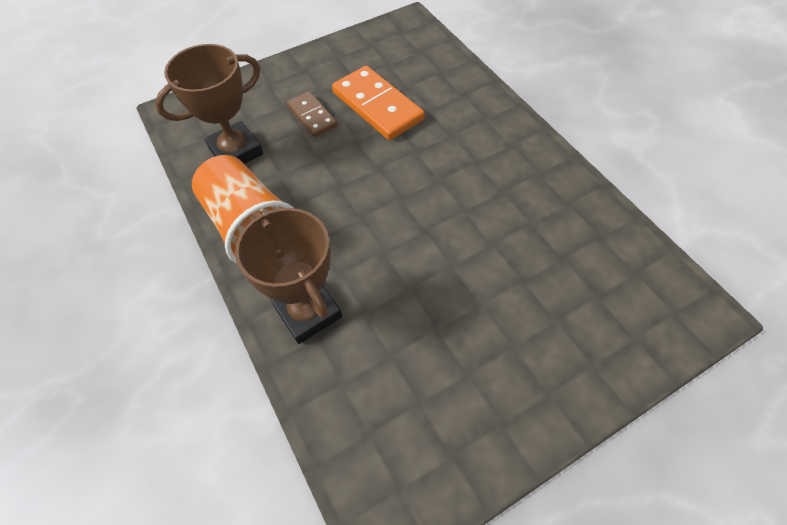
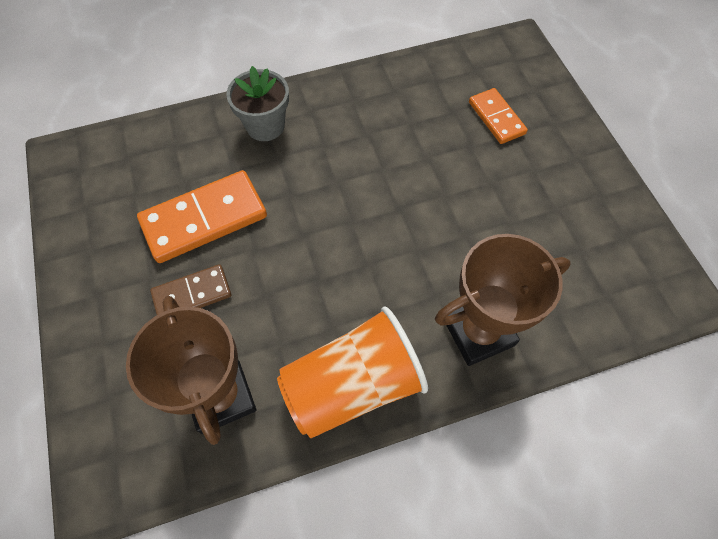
camera: 80 degrees left, 5 degrees up
(481, 119) = (265, 126): none -> grey flower pot
(572, 301) = (496, 118): none -> orange domino

